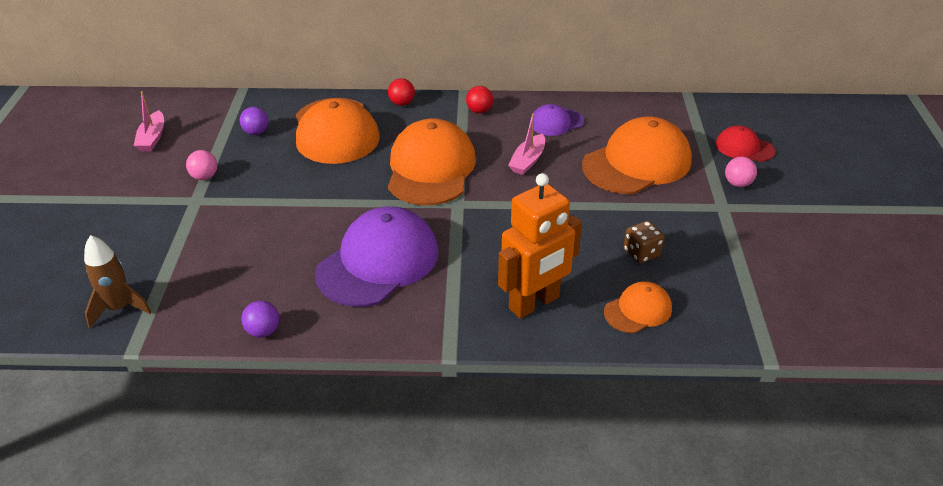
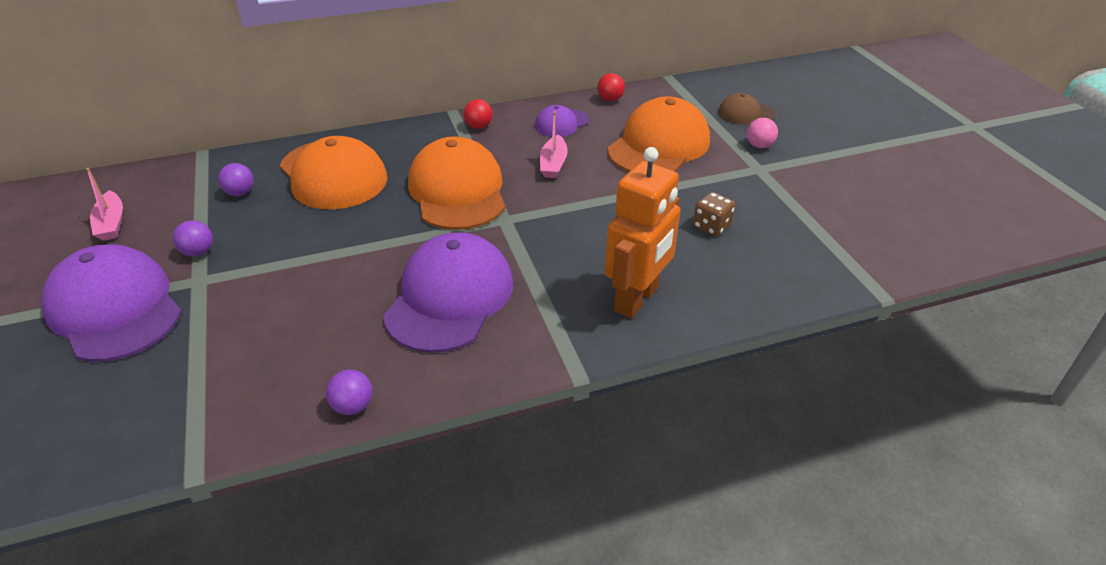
camera: 20 degrees left, 0 degrees up
(119, 308) = (153, 428): brown rocket -> none
(129, 209) = (115, 308): none -> purple cap
(204, 177) = (198, 252): pink ball -> purple ball
(402, 103) = (393, 134): red ball -> red ball (610, 99)
(638, 310) = (740, 281): orange cap -> none
(744, 148) = (746, 114): red cap -> brown cap

